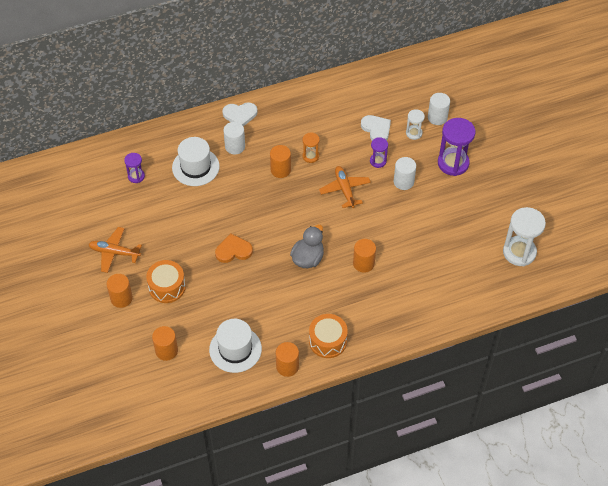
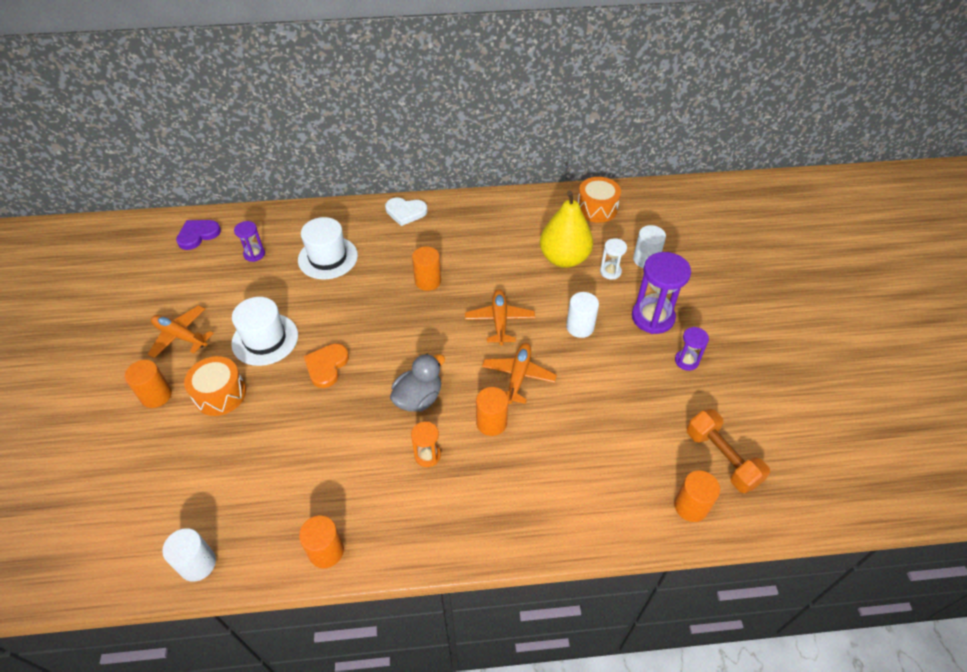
camera: 15 degrees right, 5 degrees down
(82, 170) = (198, 235): none -> purple heart
(166, 350) = (173, 482): orange cylinder -> orange cylinder (691, 506)
(233, 250) = (326, 366): orange heart -> orange heart turned 75 degrees counterclockwise
(235, 146) = (384, 244): white cylinder -> white cylinder (198, 564)
(235, 349) = (265, 504): white hat -> white hat (265, 339)
(310, 156) = (471, 273): orange hourglass -> orange hourglass (427, 455)
(327, 341) = (400, 526): orange drum -> orange drum (597, 208)
(371, 227) = (518, 376): none -> orange plane
(376, 129) = (564, 258): white heart -> yellow pear
(378, 161) = (554, 295): purple hourglass -> purple hourglass (686, 361)
(519, 252) = (721, 458): white hourglass -> orange dumbbell

